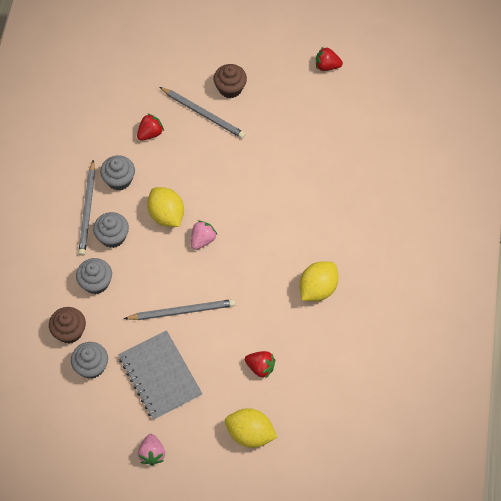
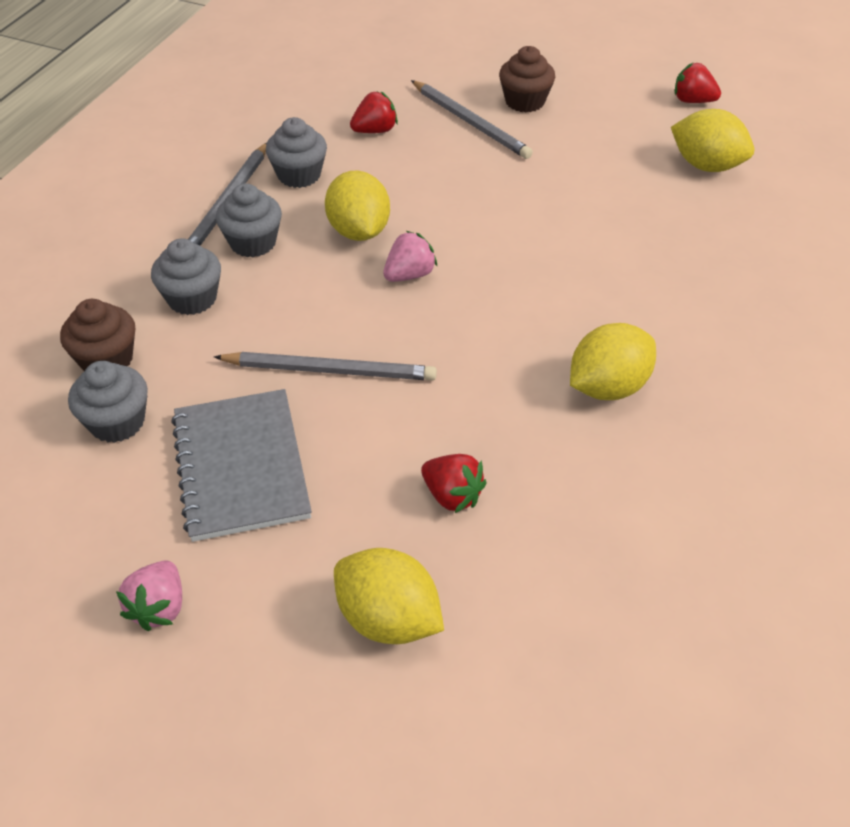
camera: 15 degrees right, 15 degrees down
(342, 120) = (706, 166): none -> yellow lemon

